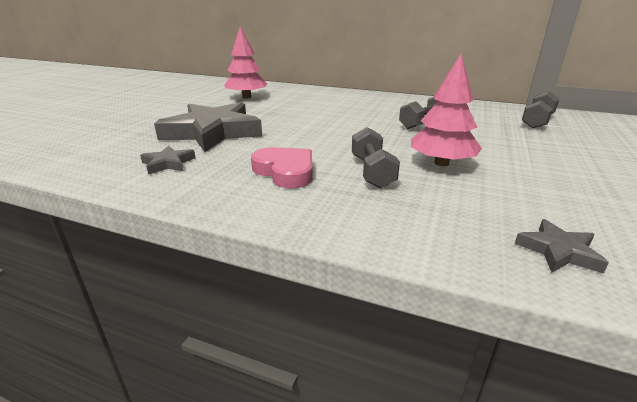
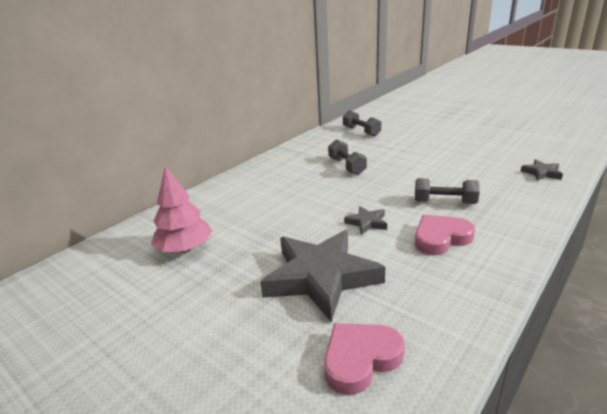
camera: 70 degrees left, 0 degrees up
(115, 150) = (360, 359): none -> pink heart
(168, 163) = (413, 307): grey star -> grey star (367, 223)
(441, 163) = (432, 176): pink tree -> none

